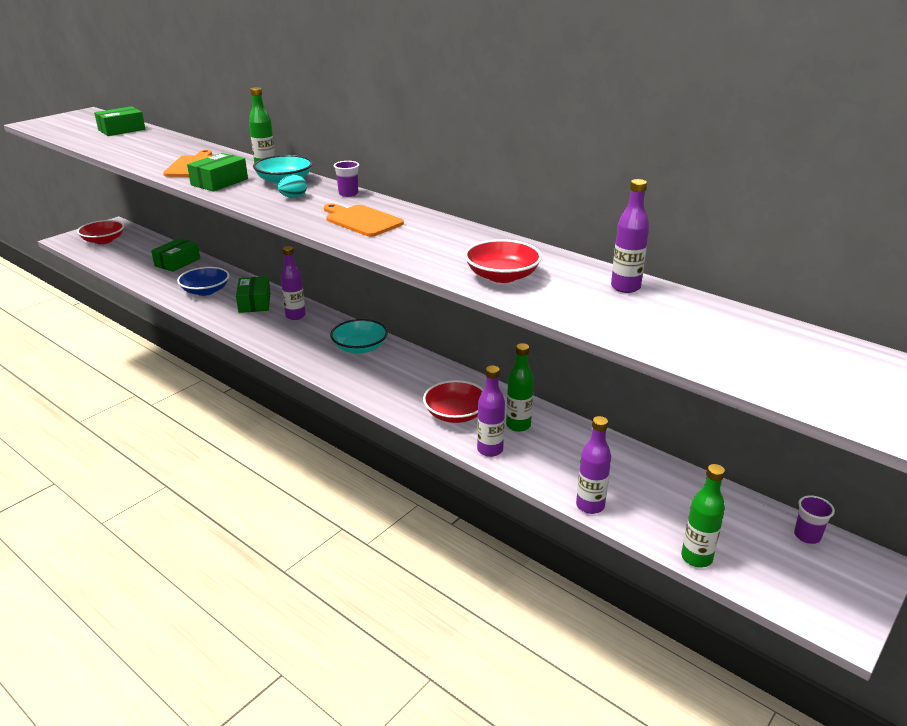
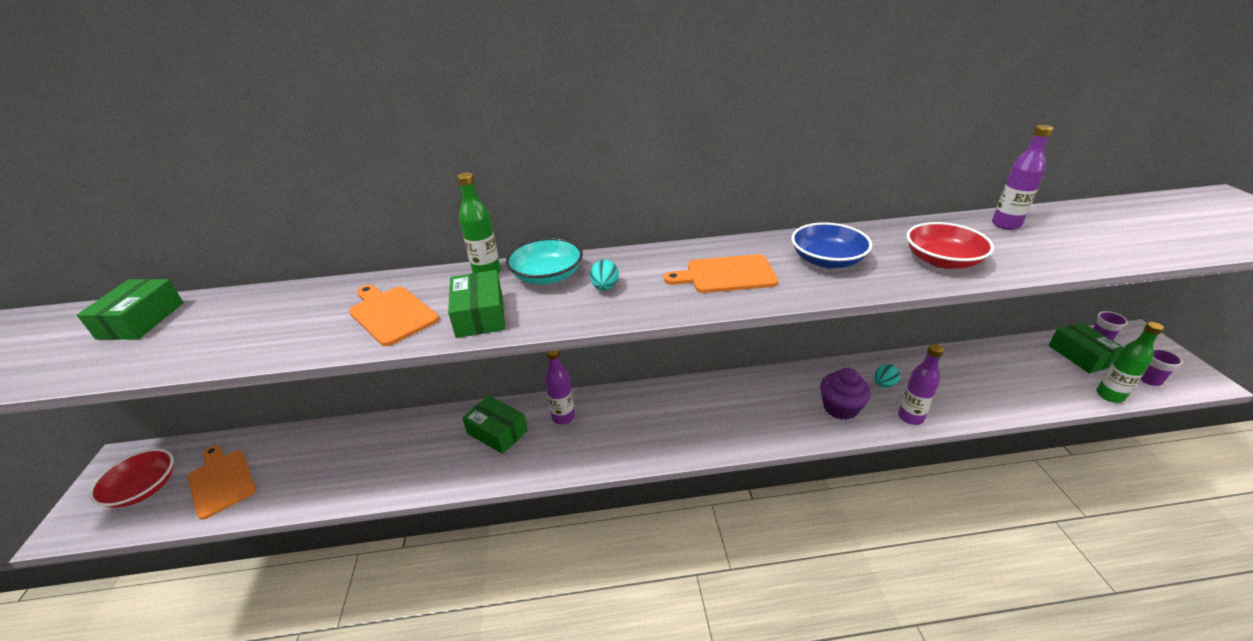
camera: 45 degrees left, 5 degrees up
(128, 253) = (221, 481): none -> orange cutting board
(177, 262) = (316, 448): green box -> green box (1081, 355)
(205, 291) = (419, 457): blue bowl -> blue bowl (827, 260)
(348, 194) = (641, 256): purple cup -> purple cup (1149, 380)
(360, 347) = (673, 406): turquoise bowl -> none
(455, 414) = (840, 407): red bowl -> purple cupcake
(518, 425) = (884, 384): green bottle -> turquoise egg
(590, 506) = (1021, 408): purple bottle -> none

